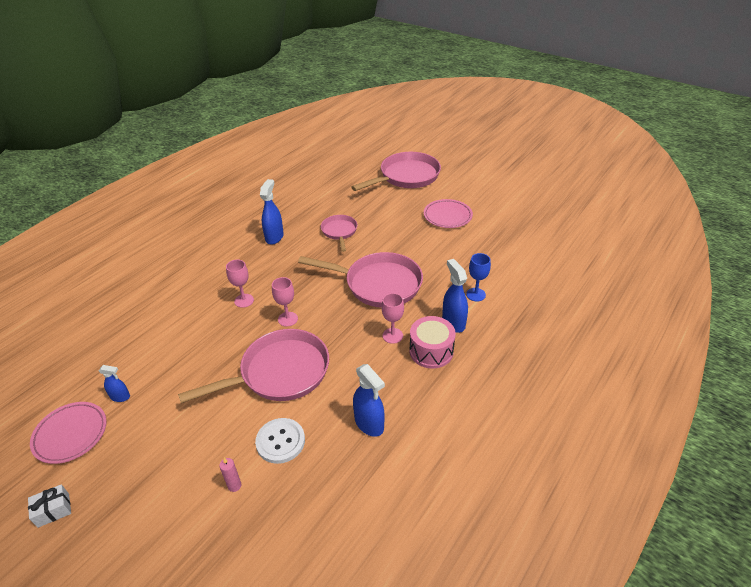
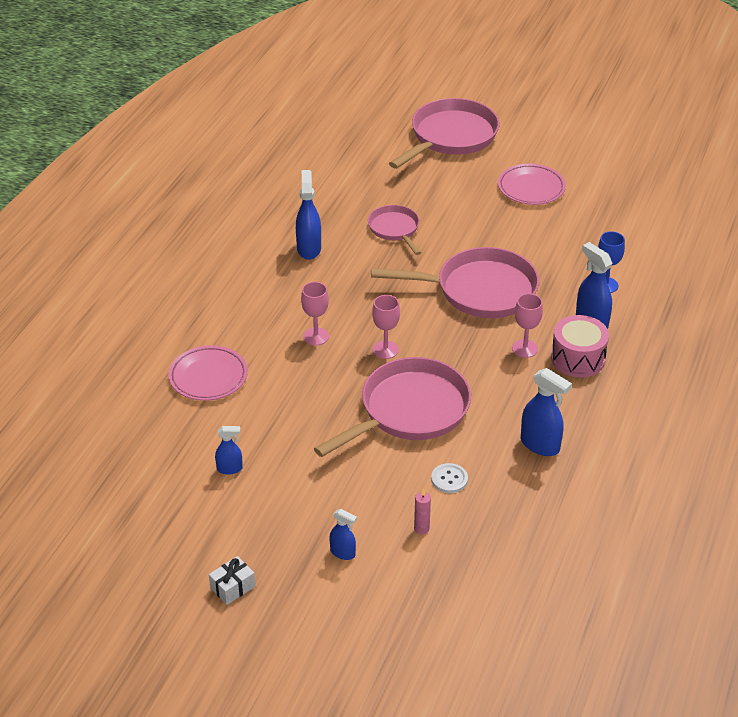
camera: 15 degrees left, 0 degrees up
(71, 434) = (197, 516): pink plate -> pink plate (208, 377)
(158, 496) = (343, 553): none -> blue spray bottle
(280, 441) = (449, 479): white button -> white button, size x0.64

